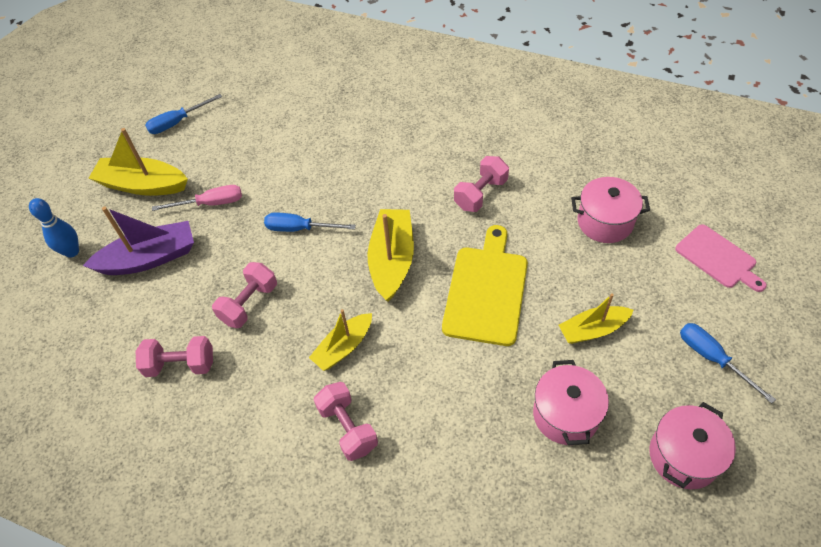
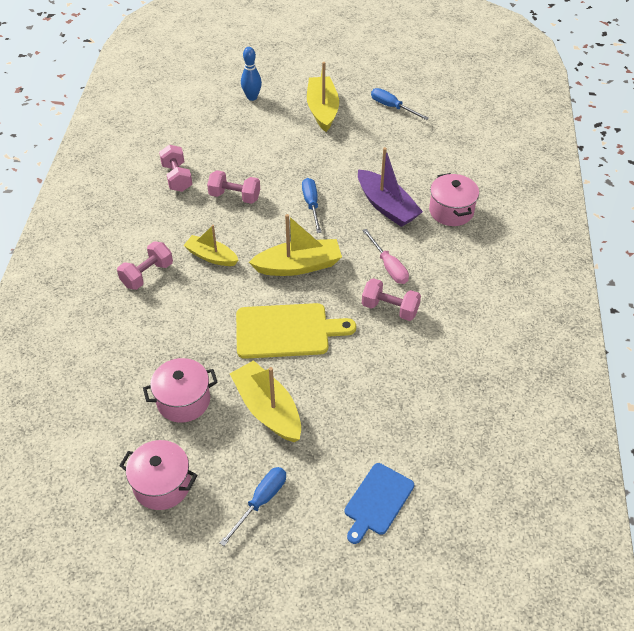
camera: 70 degrees right, 5 degrees down
(149, 258) = (258, 135): purple boat -> purple boat (386, 206)
(210, 203) = (318, 150): pink screwdriver -> pink screwdriver (389, 266)
(592, 330) = (267, 409): yellow boat -> yellow boat, size x1.53
(605, 222) = (390, 404): pink pot -> pink pot (451, 211)
(718, 258) = (377, 501): pink cutting board -> blue cutting board

